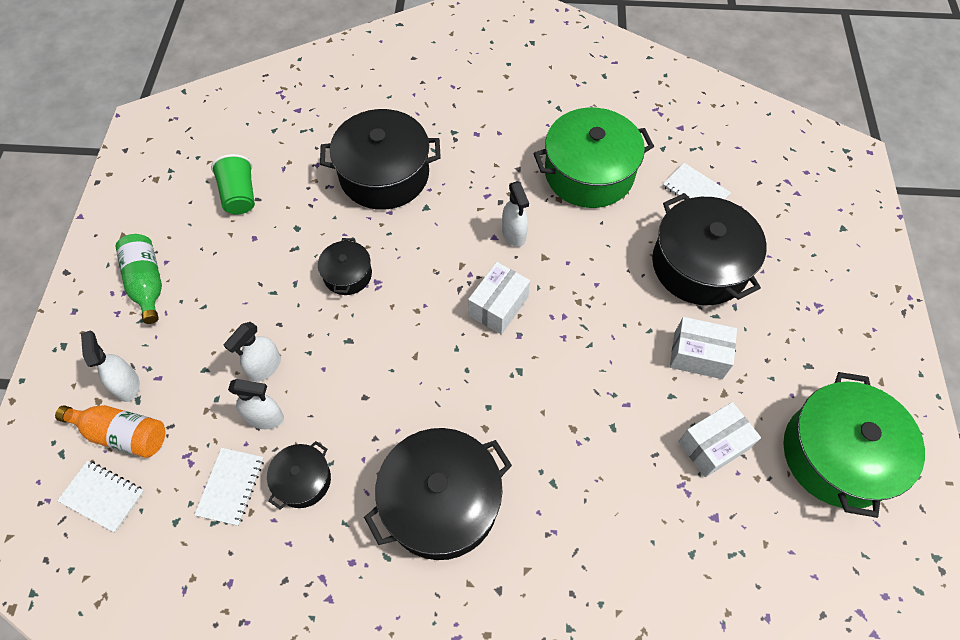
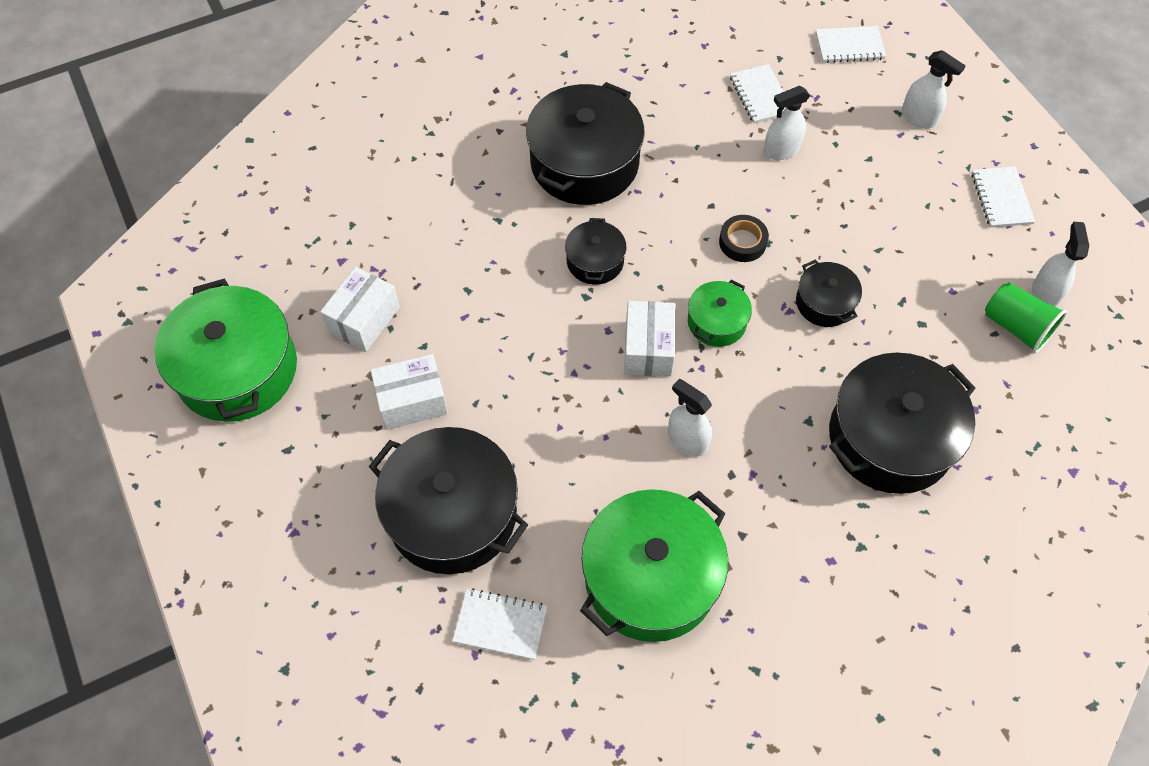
camera: 150 degrees right, 0 degrees up
(123, 434) = (881, 86): orange bottle -> none
(147, 283) = (1001, 198): green bottle -> white notebook
(265, 367) = (820, 185): white spray bottle -> white spray bottle (1044, 293)
(303, 480) = (708, 125): black pot -> black pot (595, 261)
(366, 351) = (742, 242): none -> black tape
(435, 300) = (716, 322): none -> green pot

